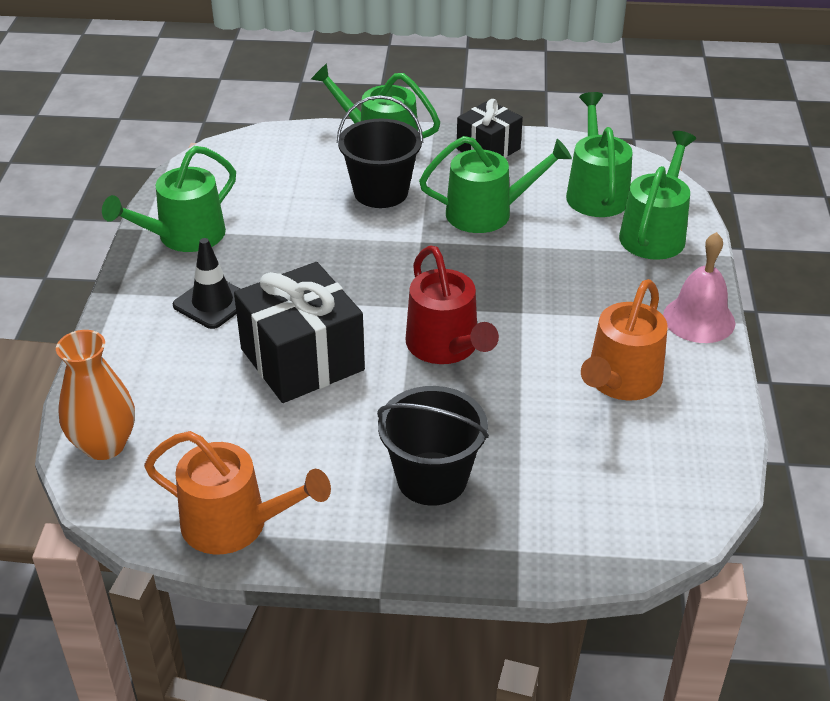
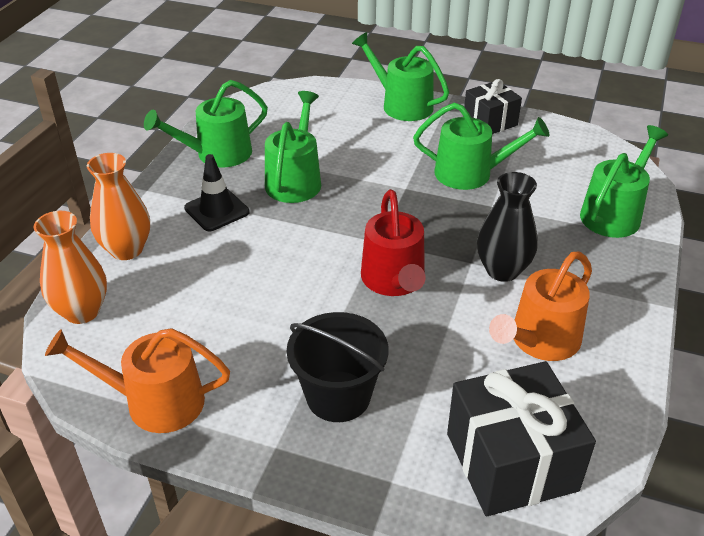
camera: 15 degrees right, 0 degrees up
(125, 366) = (126, 250): none -> orange vase
(234, 524) = (155, 402): orange watering can -> orange watering can turned 150 degrees clockwise
(302, 359) = (269, 269): black gift -> black gift (511, 462)
(381, 192) = (387, 143): black bucket -> none
(558, 315) = (502, 270): none -> black vase
(596, 192) = (571, 171): green watering can -> green watering can (295, 180)
(699, 319) = (632, 297): pink bell -> none

